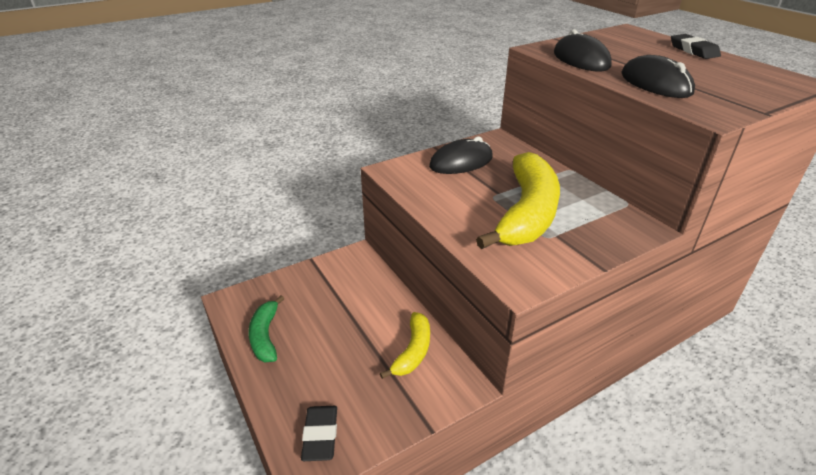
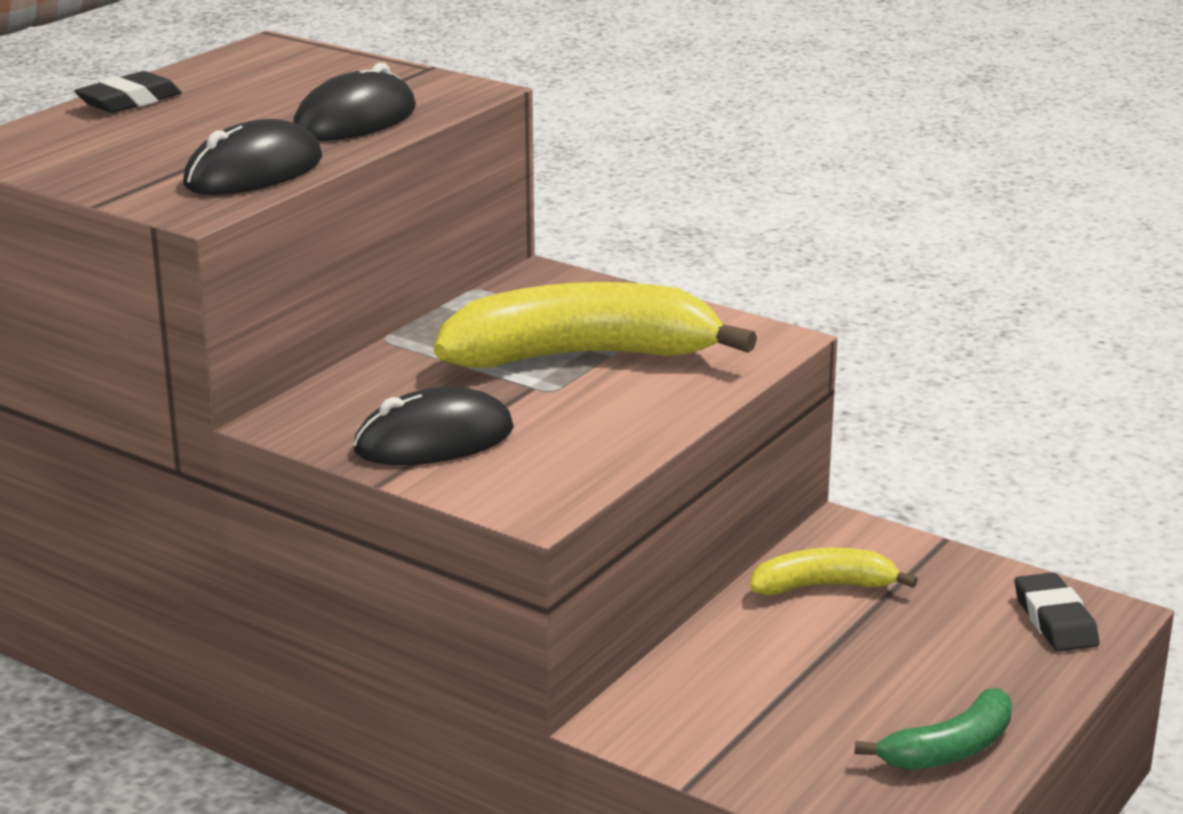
camera: 115 degrees left, 10 degrees down
(320, 435) = (1054, 620): black eraser -> black eraser turned 75 degrees counterclockwise
(461, 162) = (434, 440): black mouse -> black mouse turned 60 degrees counterclockwise

